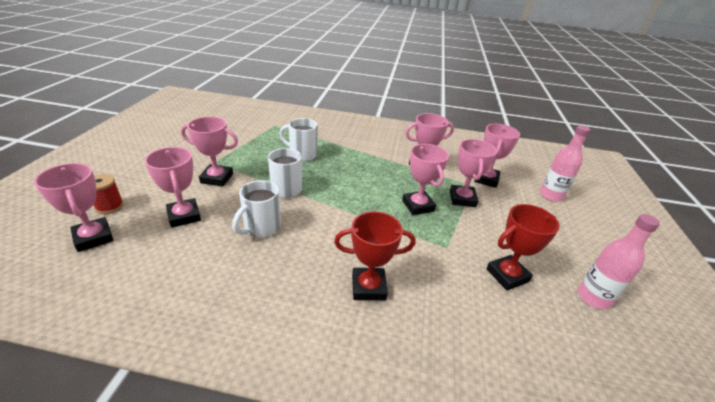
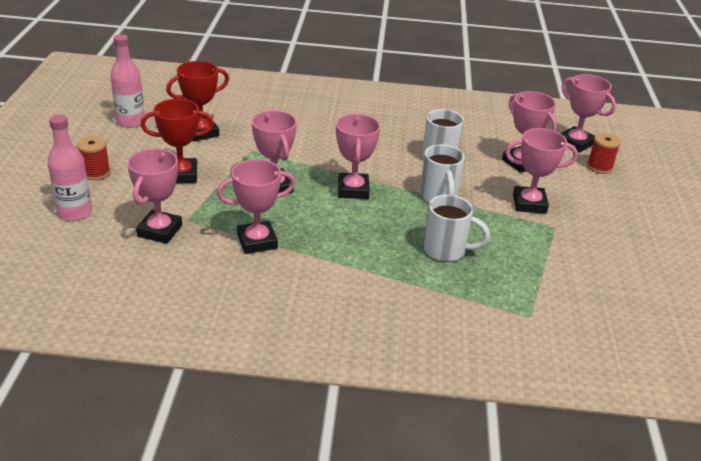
camera: 175 degrees right, 0 degrees up
(368, 287) = (328, 122): red trophy -> red trophy (181, 175)
(462, 199) = (212, 199): pink trophy -> pink trophy (353, 190)
(567, 228) = (96, 173): none -> red spool

